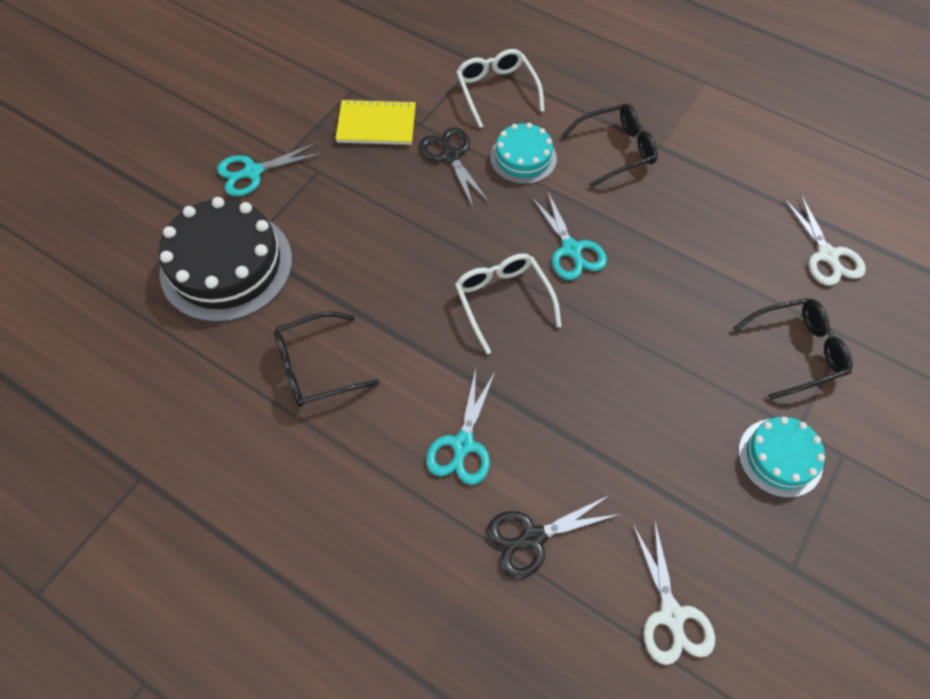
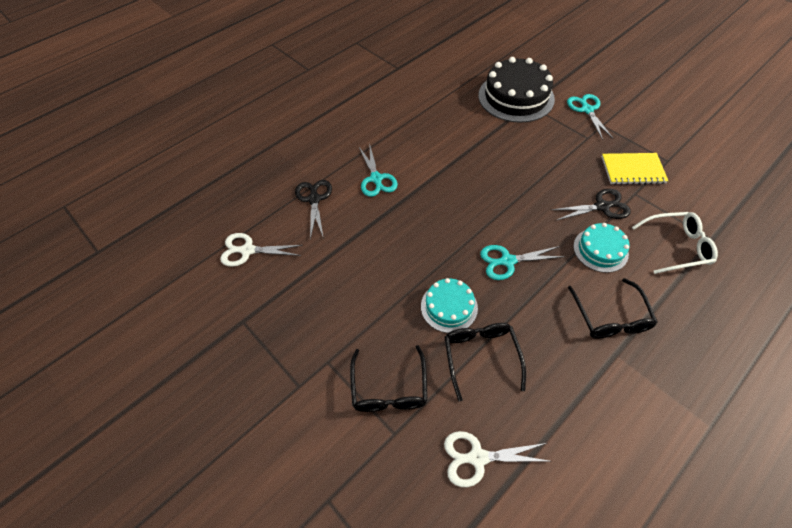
camera: 105 degrees right, 5 degrees down
(316, 367) = (441, 127): black glasses -> black glasses (481, 357)
(376, 124) = (632, 170): yellow notebook -> yellow notebook turned 75 degrees clockwise
(462, 445) = (376, 179): turquoise scissors -> turquoise scissors turned 135 degrees counterclockwise
(503, 301) = (469, 214): white glasses -> none
(780, 457) = (312, 342): turquoise cake -> turquoise cake (449, 307)

